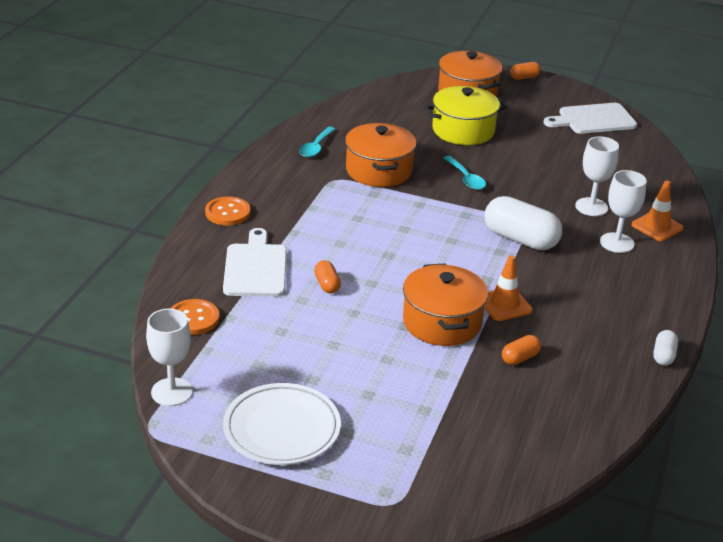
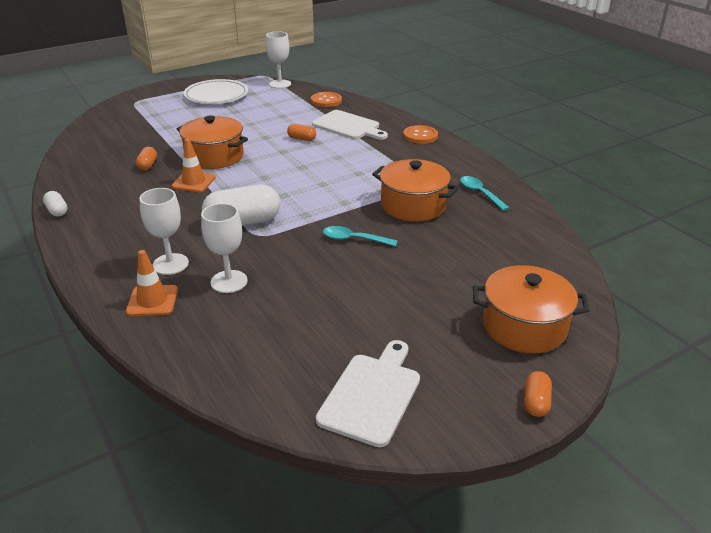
camera: 130 degrees right, 0 degrees up
(463, 130) = (439, 279): yellow pot -> none

